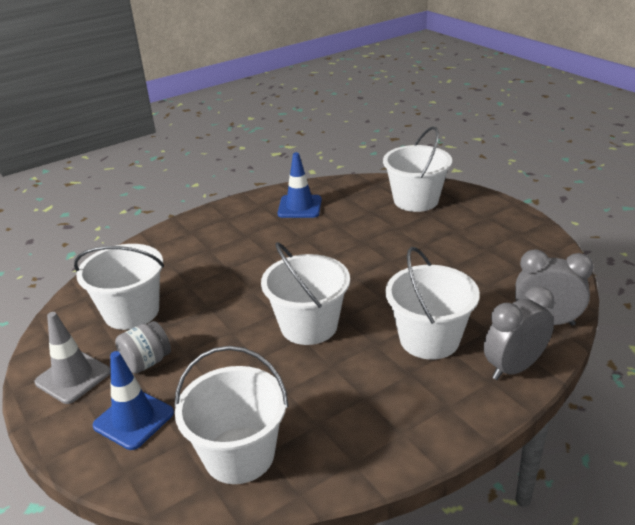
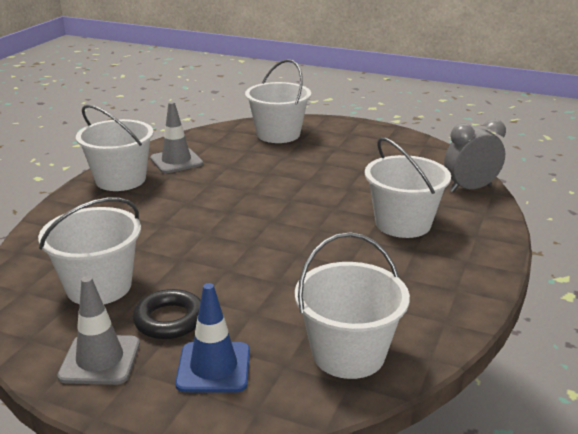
camera: 35 degrees left, 5 degrees down
(147, 362) = (169, 320): grey jar -> black ring
(300, 207) = (176, 161): blue traffic cone -> grey traffic cone
(309, 326) = (294, 244): white bucket -> white bucket (120, 179)
(514, 367) = (482, 222): grey clock -> none

